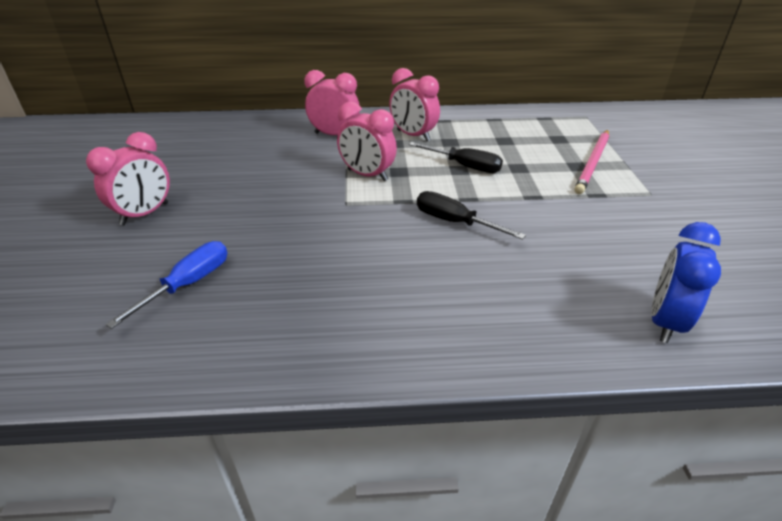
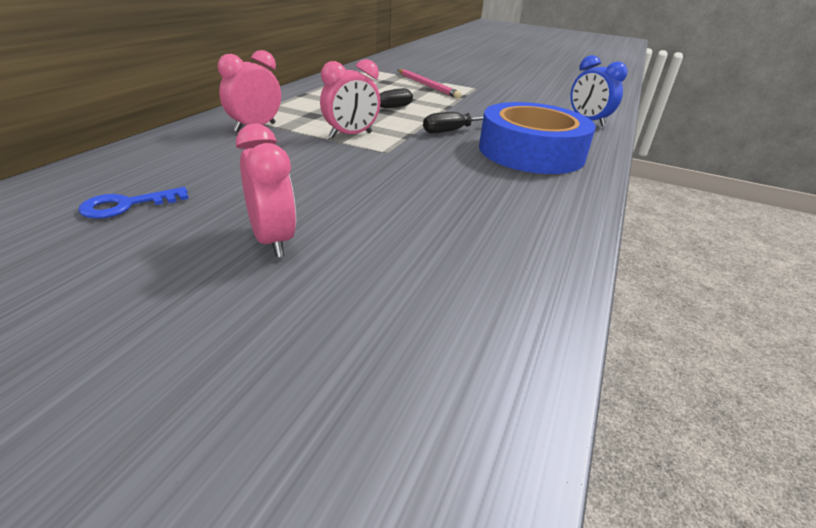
camera: 65 degrees left, 5 degrees down
(166, 153) = (126, 205): none -> blue key
(188, 284) = (444, 237): blue screwdriver -> none
(413, 136) = (310, 107): pink clock -> none
(453, 291) = (531, 152): none -> blue tape

